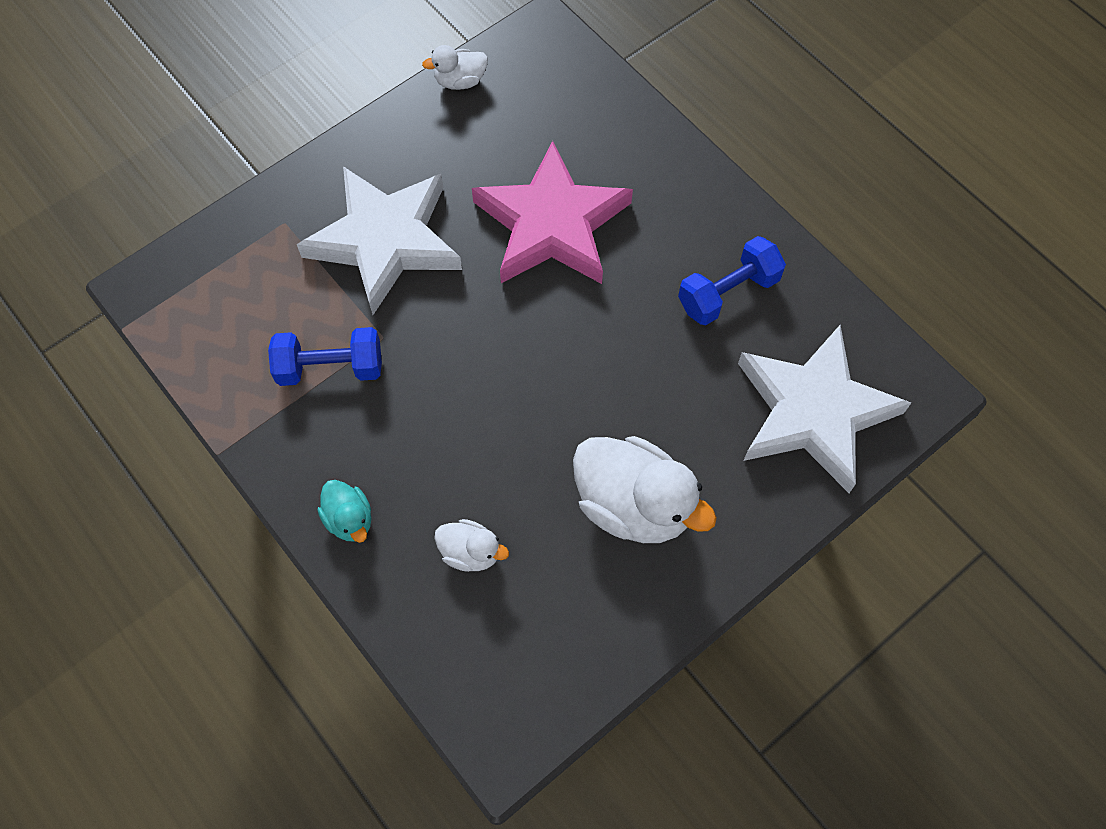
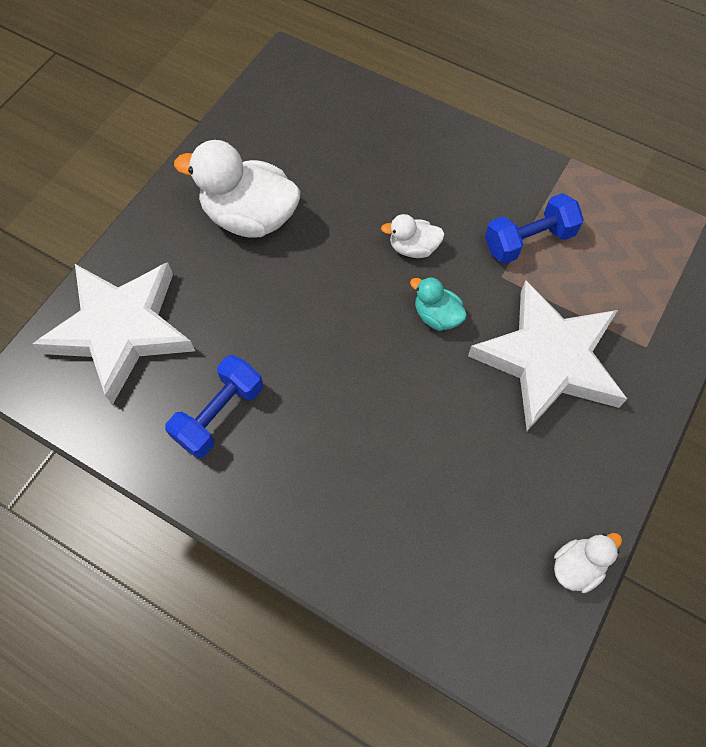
camera: 160 degrees right, 0 degrees up
(349, 519) = (452, 147): turquoise duck -> turquoise duck (437, 316)
(470, 552) = (357, 153): white duck -> white duck (413, 248)
(551, 224) = (407, 428): pink star -> none

